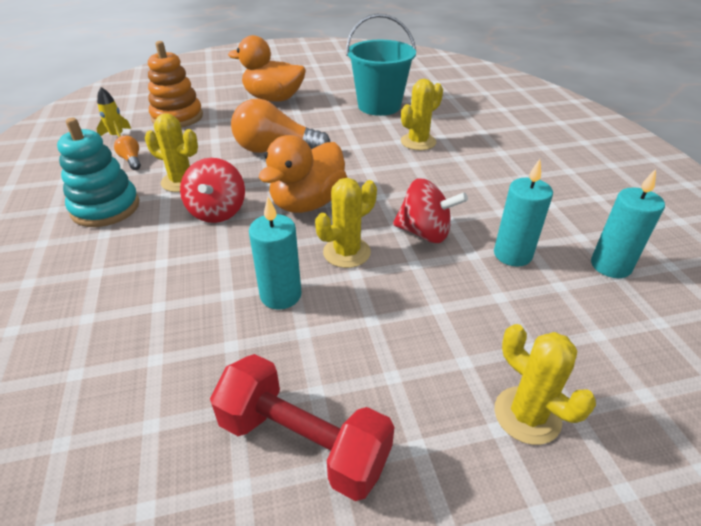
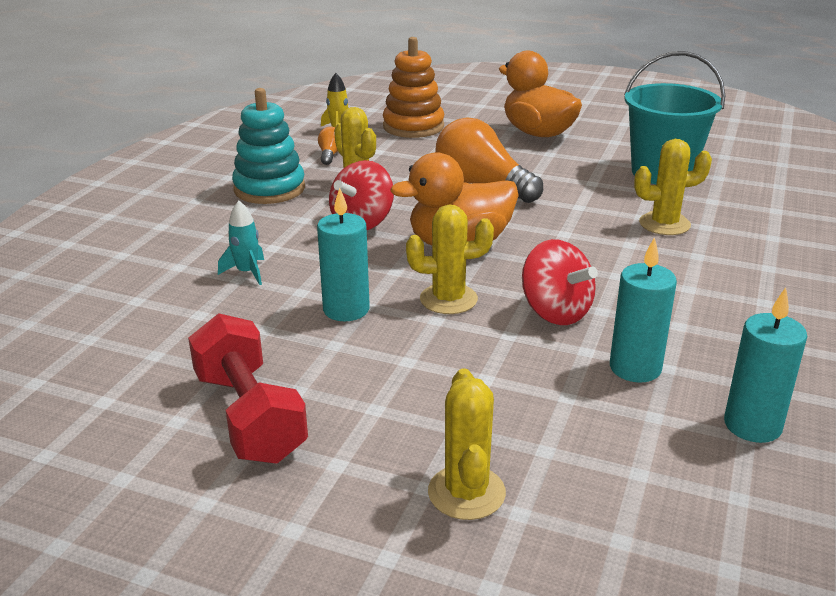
camera: 35 degrees right, 10 degrees down
(161, 296) = (247, 272): none -> turquoise rocket

